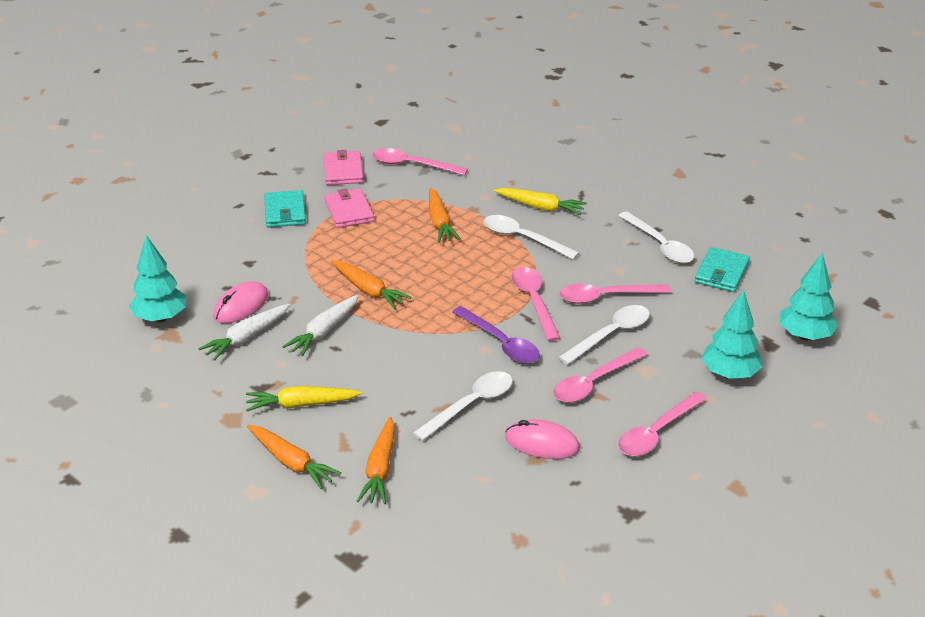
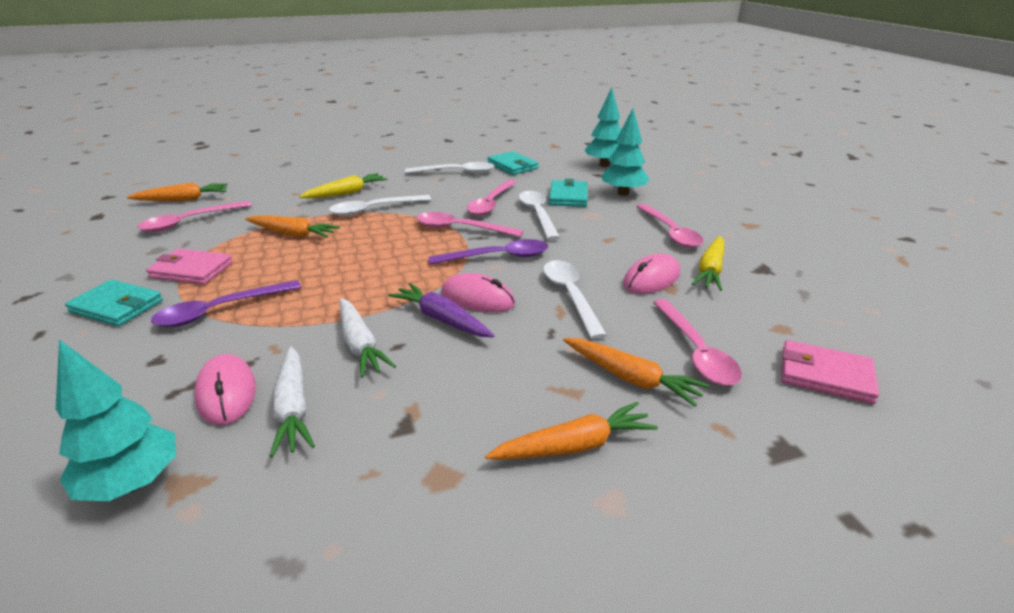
camera: 60 degrees left, 5 degrees down
(301, 405) = (471, 402): yellow carrot -> yellow carrot (710, 270)
(314, 253) = (220, 310): none -> purple spoon
(343, 171) = (124, 254): pink wallet -> pink wallet (825, 375)
(368, 290) = (332, 297): orange carrot -> orange carrot (183, 200)
(382, 353) = (441, 319): none -> purple carrot
(425, 358) = (477, 298): none -> pink mouse
(593, 383) = (590, 237): pink spoon -> pink spoon (696, 351)
(678, 339) = (568, 196): none -> turquoise wallet

